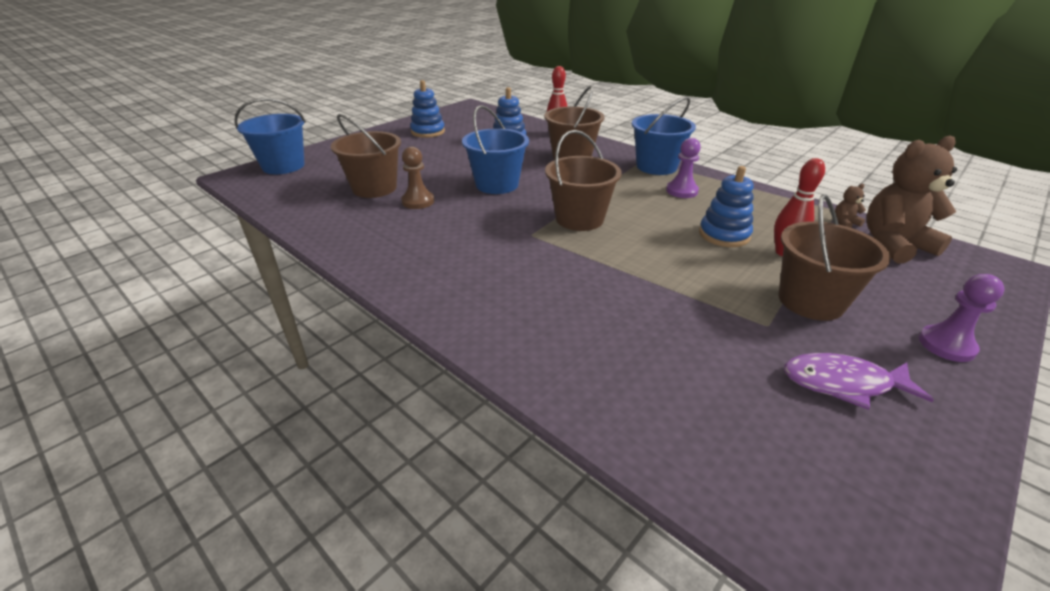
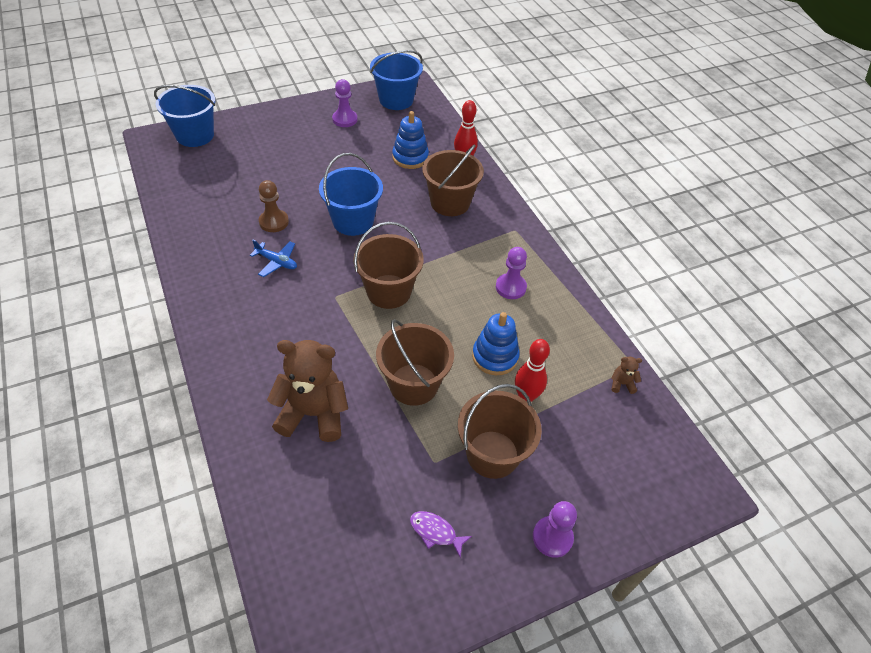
camera: 20 degrees right, 15 degrees up
(374, 188) = (250, 191): brown bucket -> brown bucket (413, 384)
(428, 132) = (345, 119): blue stacking toy -> purple pawn
(447, 226) = (276, 262): none -> blue plane
(656, 166) = (518, 244): blue bucket -> blue bucket (396, 100)
(843, 383) = (435, 532): purple fish -> purple fish, size x0.63
(893, 245) = (636, 426): brown teddy bear -> brown teddy bear (313, 414)

